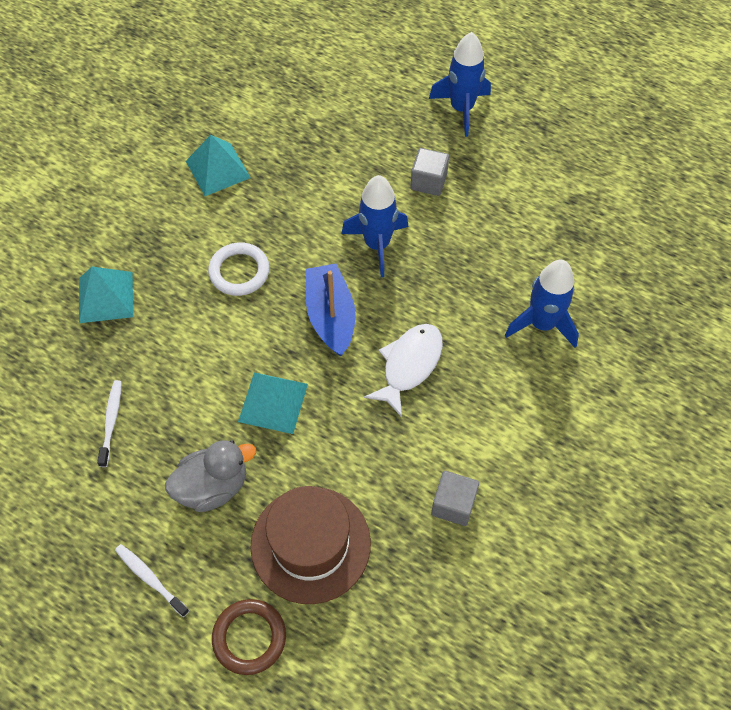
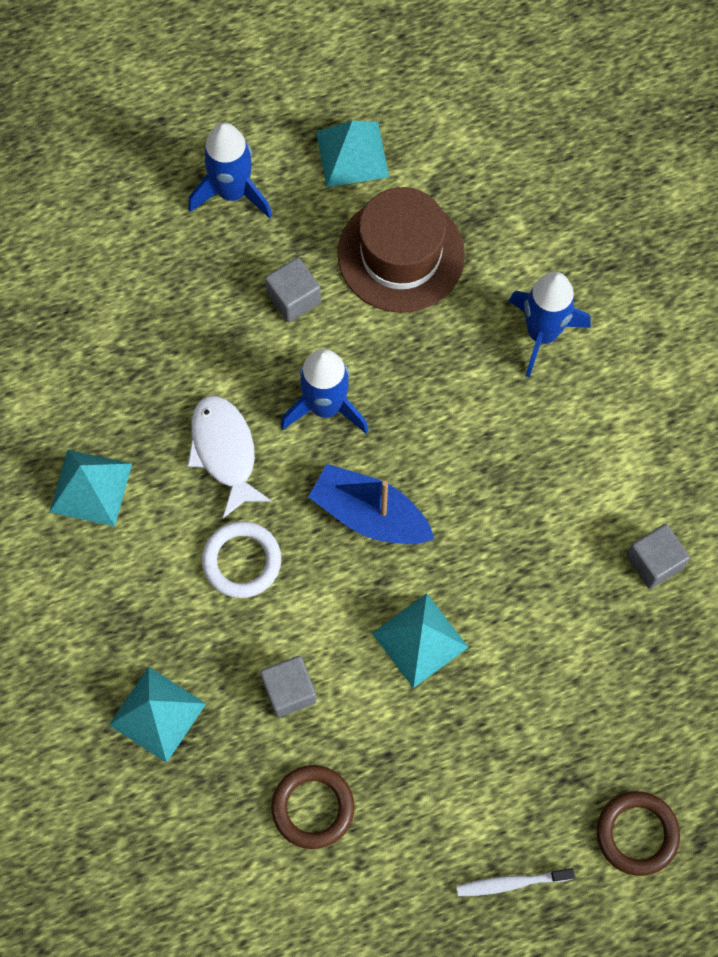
camera: 50 degrees left, 10 degrees up
(111, 421) = (313, 807): white toothbrush -> brown ring
(177, 354) = (289, 691): none -> grey cube
(213, 486) = (463, 760): grey duck -> none
(310, 544) = (592, 715): brown hat -> brown hat (401, 254)
(409, 365) = (485, 486): white fish -> white fish (225, 451)
(548, 146) = (352, 154): none -> turquoise pyramid

